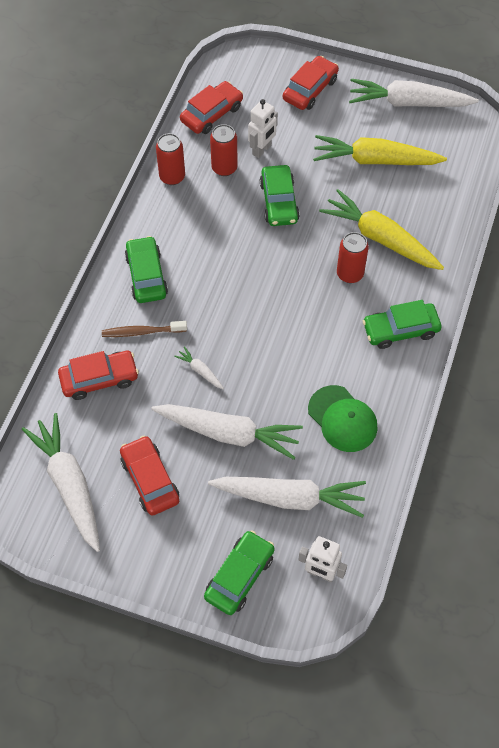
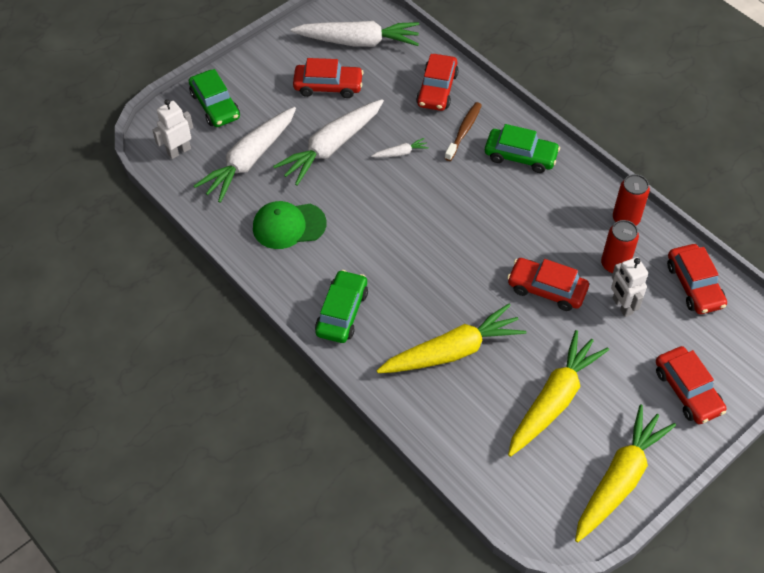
camera: 120 degrees right, 5 degrees down
(279, 202) = (546, 289): green car -> red car
(350, 274) = (427, 304): red can -> none
(408, 103) = (619, 479): white carrot -> yellow carrot

